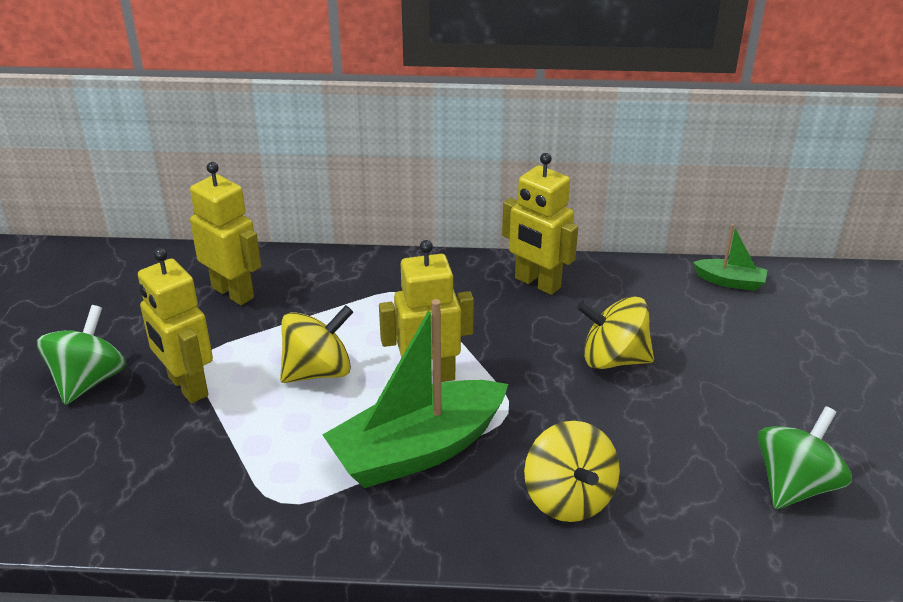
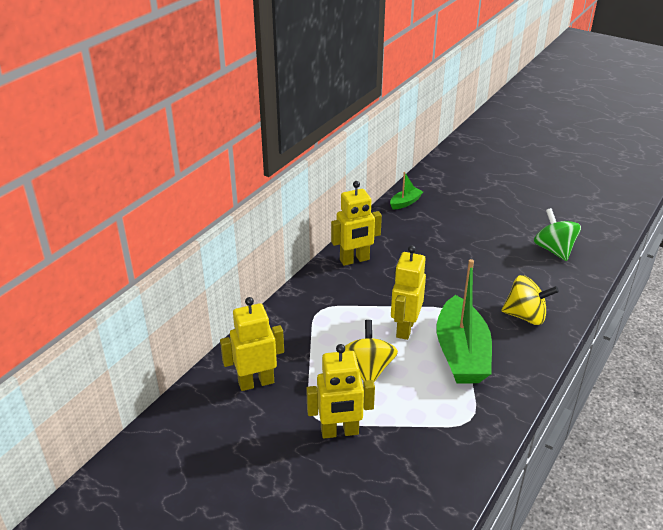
camera: 60 degrees left, 0 degrees up
(89, 381) = (296, 481): green spinning top -> none
(613, 359) = (437, 262): yellow spinning top -> none

